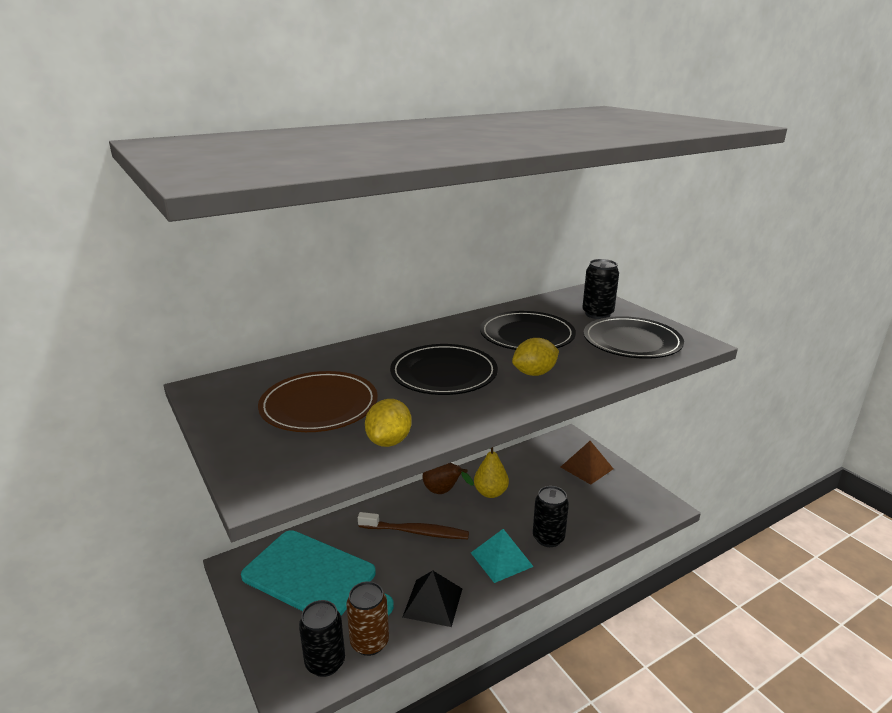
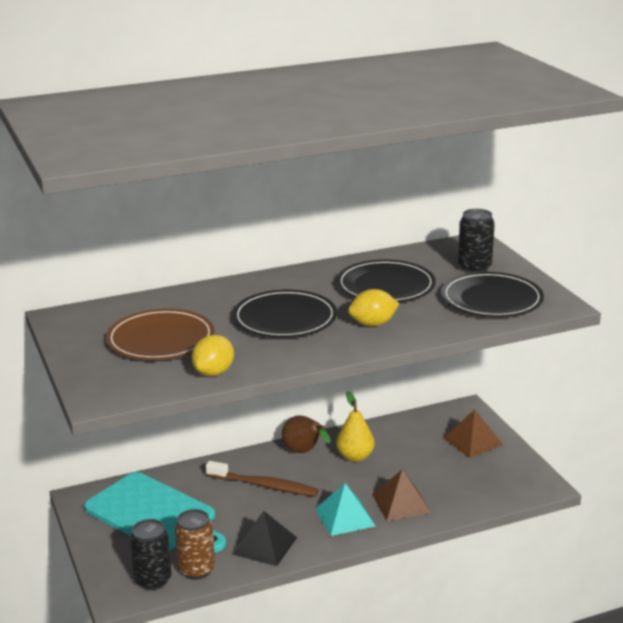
camera: 10 degrees right, 0 degrees up
(548, 538) = (401, 503): black can -> brown pyramid

